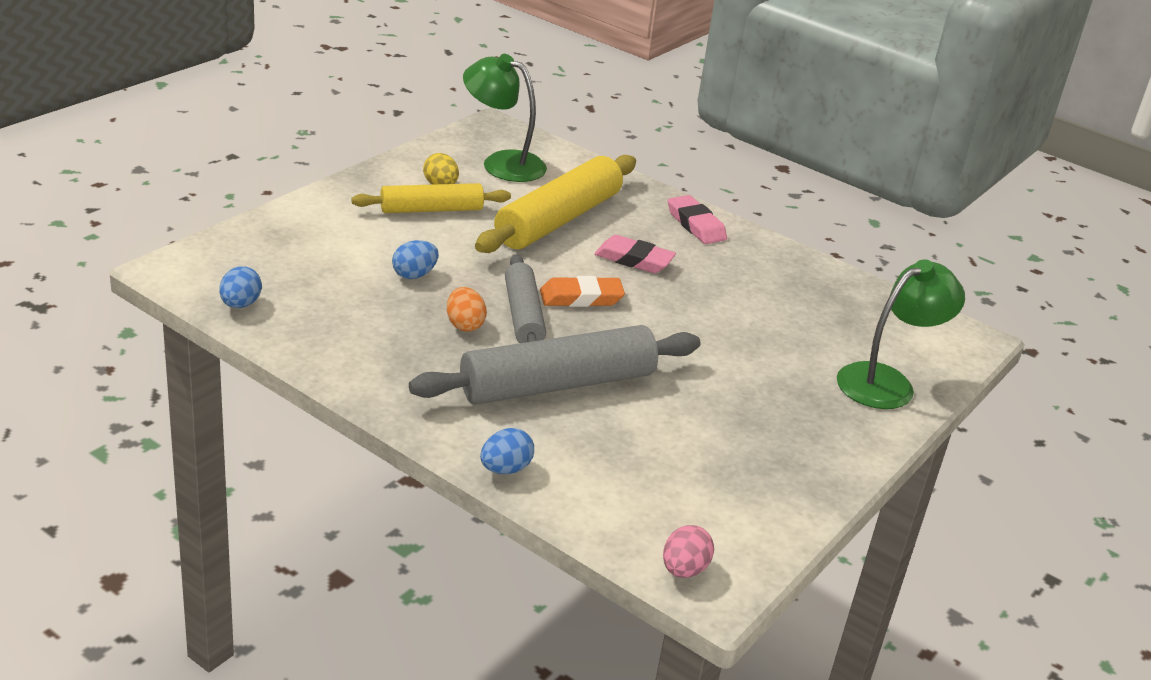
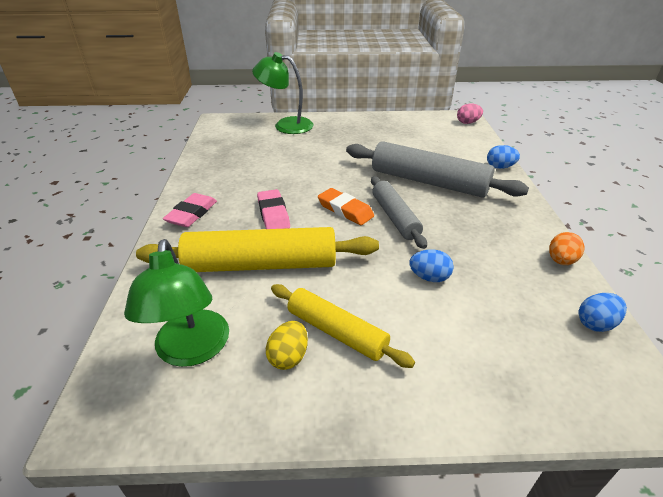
camera: 125 degrees left, 5 degrees up
(464, 325) = (438, 229): orange egg -> orange egg (561, 261)
(523, 316) = (395, 217): grey rolling pin -> grey rolling pin turned 60 degrees counterclockwise

